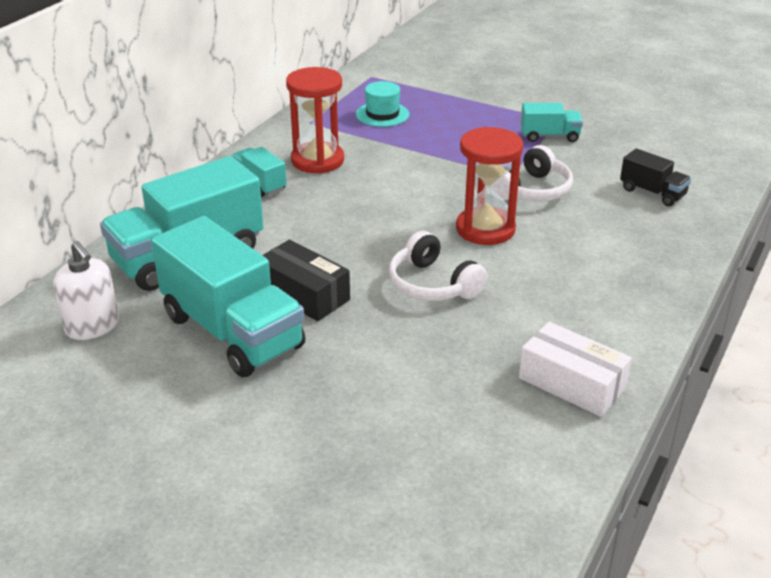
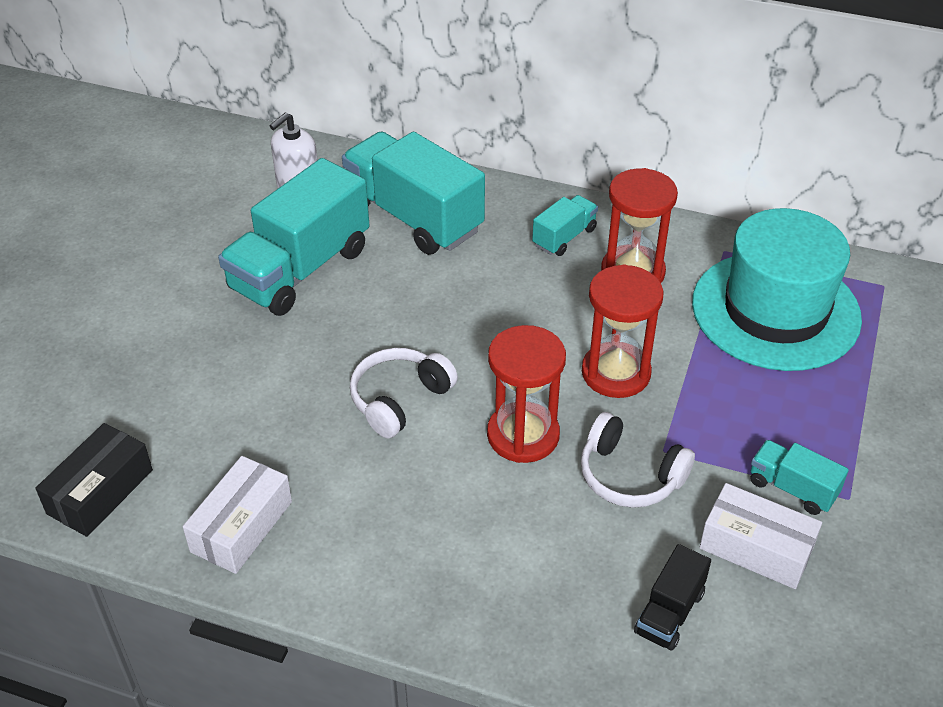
camera: 80 degrees right, 10 degrees up
(304, 294) = (366, 305): black box -> black box (100, 491)
(382, 114) = (775, 310): turquoise hat -> turquoise hat, size x2.33
(428, 182) = (616, 373): none -> red hourglass
(549, 136) = (792, 488): turquoise truck -> turquoise truck turned 135 degrees clockwise
(598, 156) = (756, 548): none -> white box

